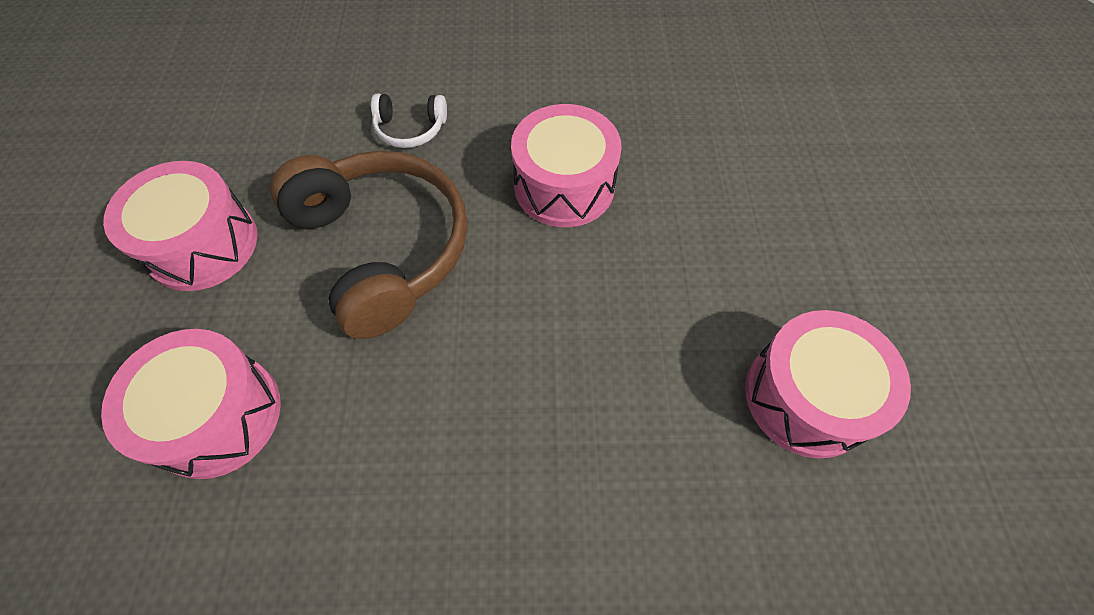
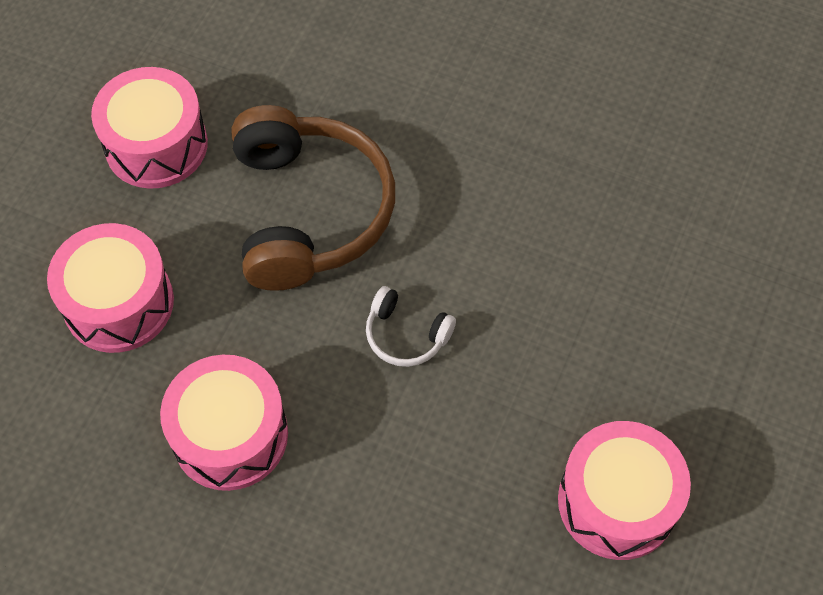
camera: 25 degrees right, 0 degrees up
(410, 129) = (386, 98): white headphones -> white headphones (406, 335)
(564, 186) = (504, 216): pink drum -> pink drum (230, 435)

